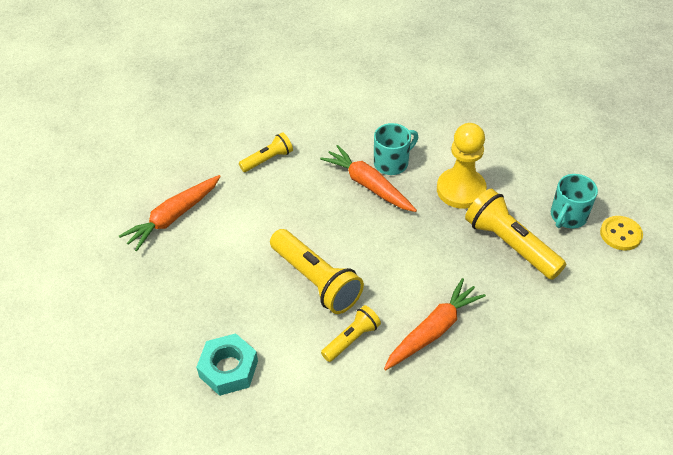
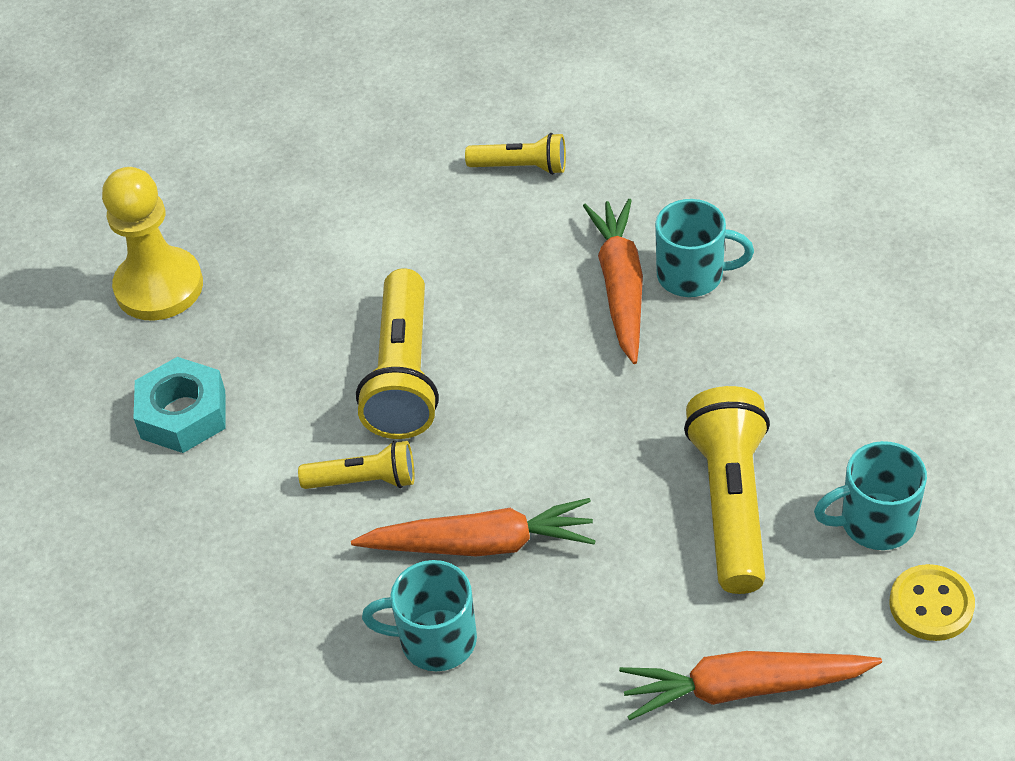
camera: 45 degrees right, 0 degrees up
(173, 217) = (318, 176): orange carrot -> orange carrot (743, 688)
(461, 190) = (751, 377): yellow pawn -> yellow pawn (159, 287)
(461, 386) = (435, 640): none -> turquoise mug

